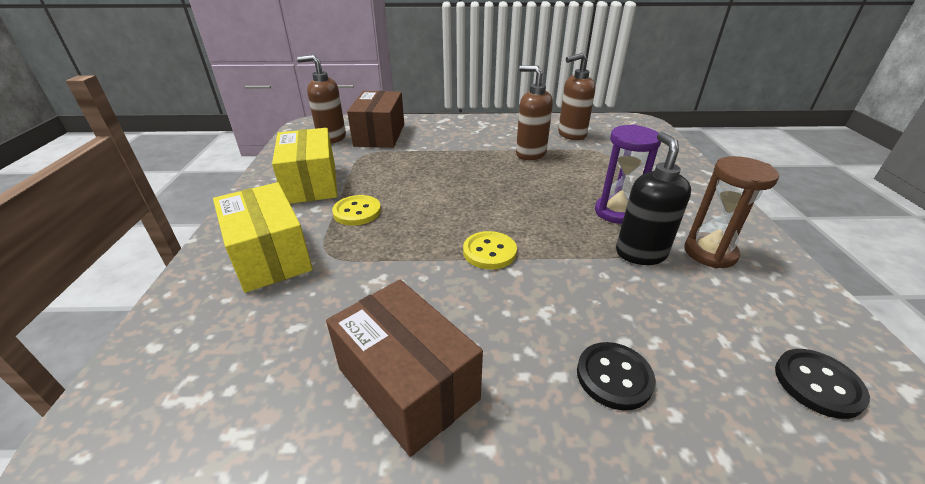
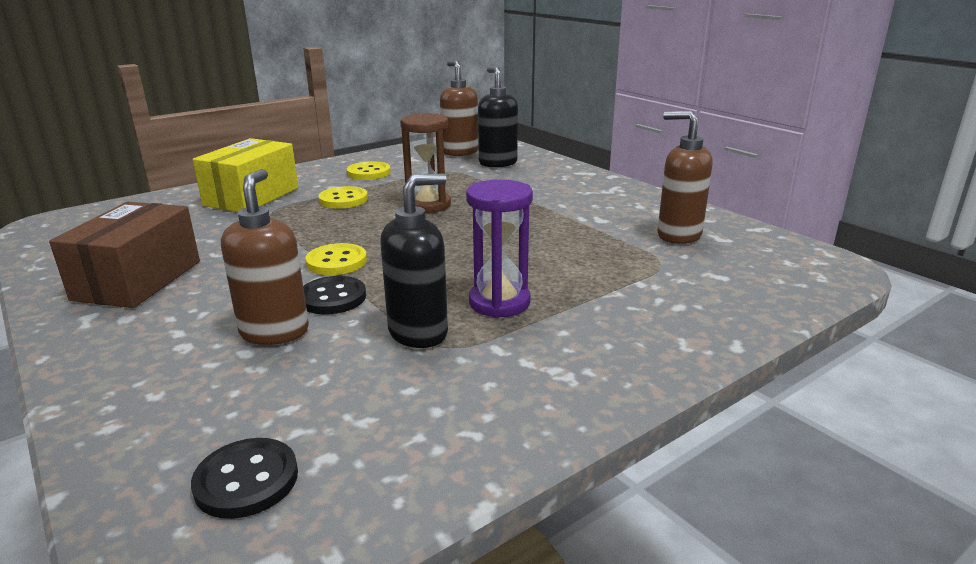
camera: 55 degrees right, 10 degrees down
(311, 183) = (368, 173): yellow box -> yellow button
(379, 135) = (497, 163): brown box -> black soap dispenser
(530, 154) = (576, 228): brown soap dispenser -> brown soap dispenser (275, 332)
(614, 377) = (189, 356): black button -> black button (332, 298)
(710, 253) = (473, 377): brown hourglass -> brown hourglass (428, 205)

